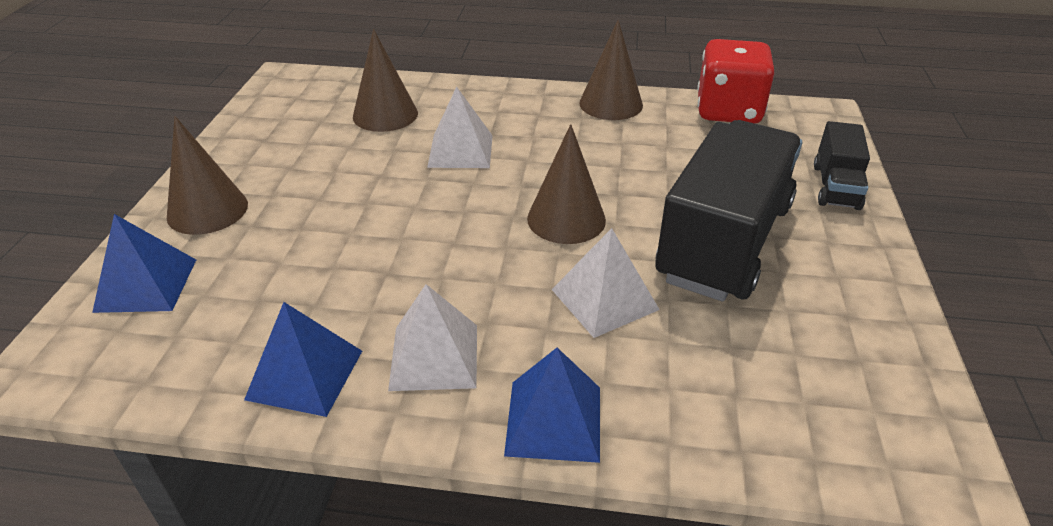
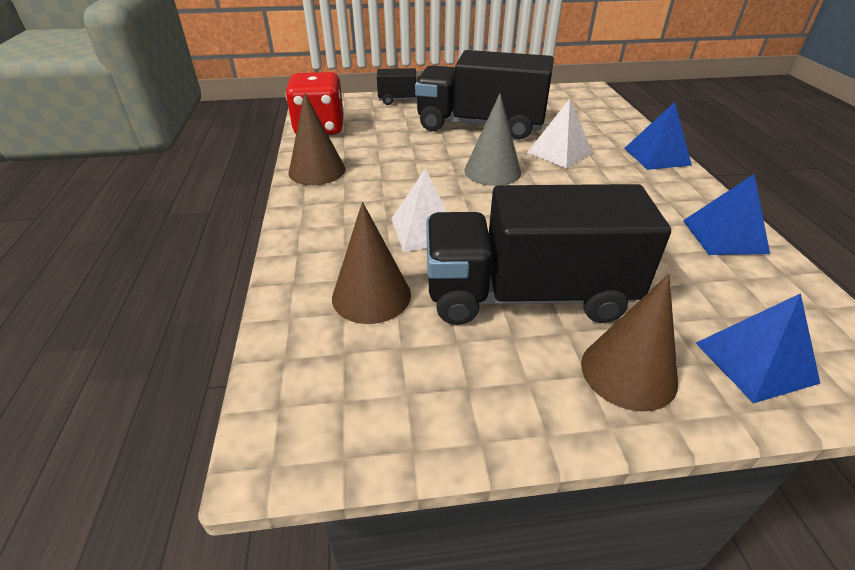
camera: 105 degrees left, 0 degrees up
(327, 186) = (527, 295): none -> black truck
(434, 356) = (657, 195): white pyramid -> none
(566, 219) = (492, 171): brown cone -> grey cone

